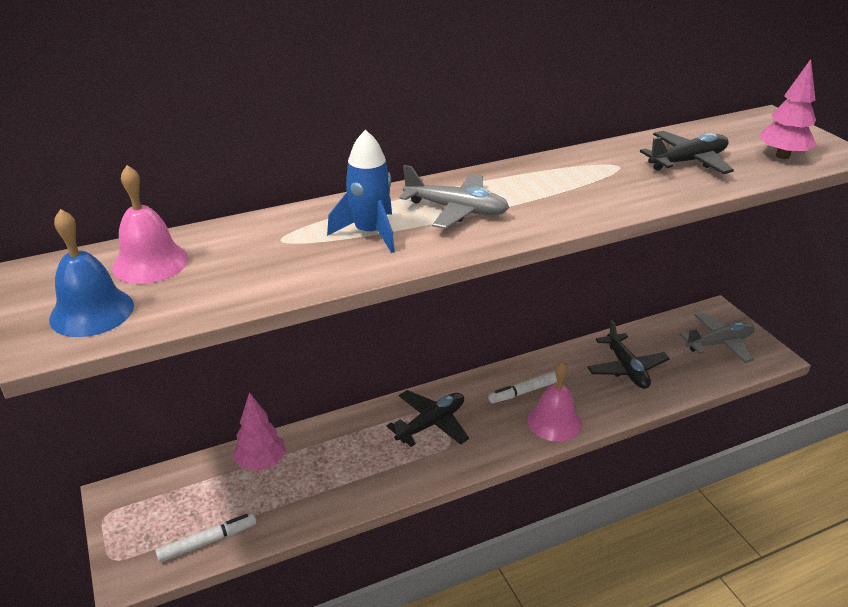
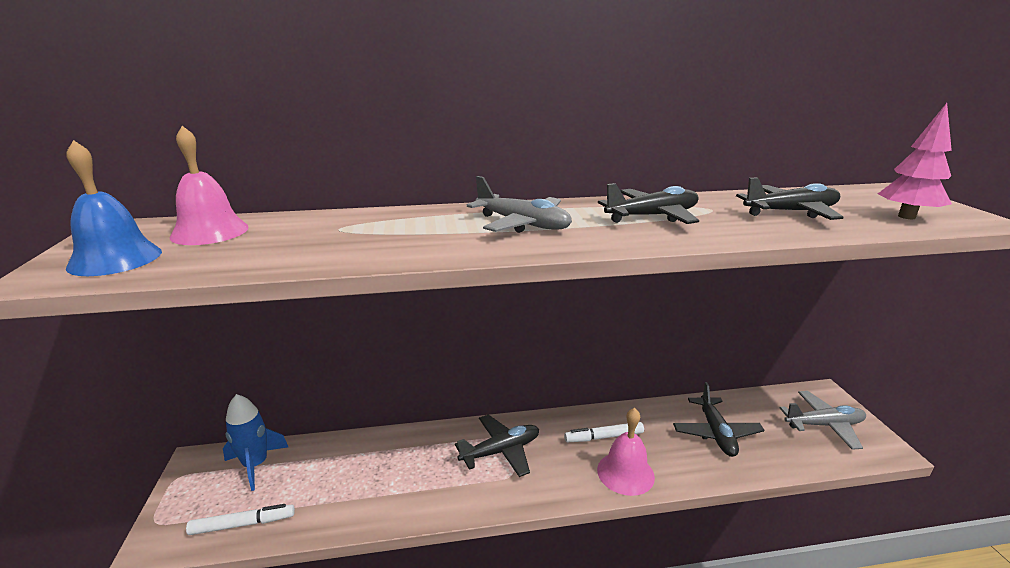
camera: 15 degrees right, 10 degrees down
(261, 463) = (331, 457): pink tree -> none
(370, 233) = (424, 232): blue rocket -> blue rocket (255, 465)
(570, 183) = (652, 216): none -> black plane

